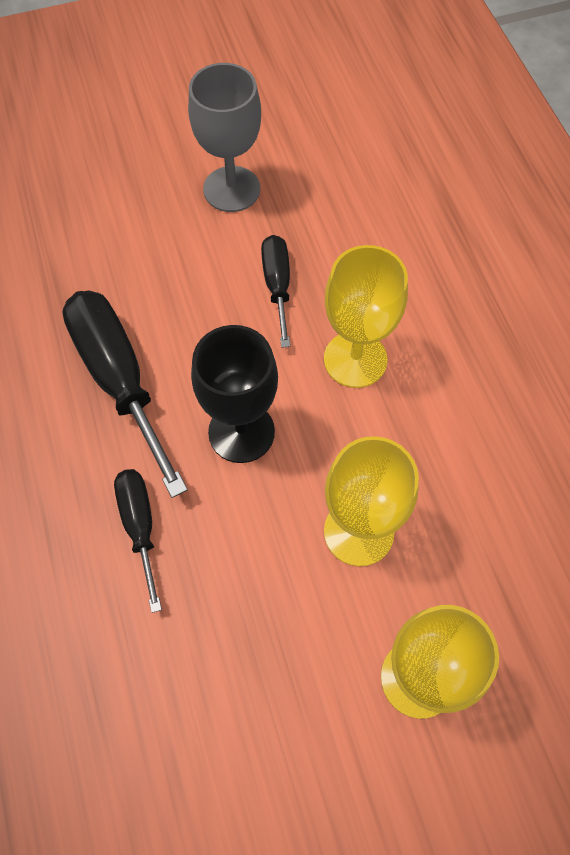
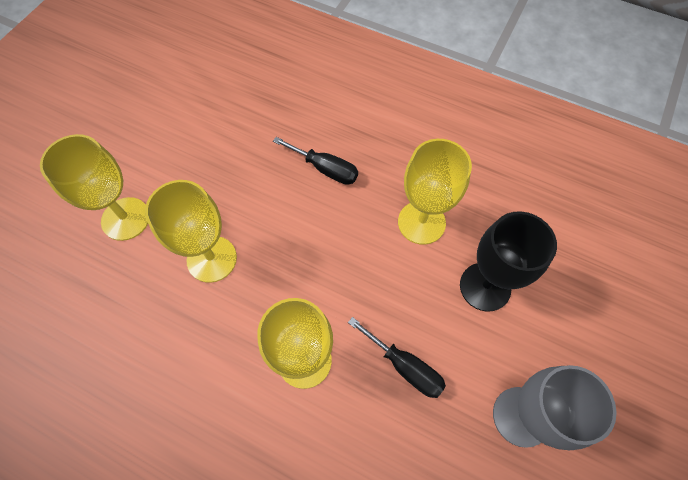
camera: 135 degrees right, 0 degrees up
(119, 379) = (421, 222): black screwdriver -> yellow goblet
(241, 432) = (325, 254): black goblet -> black goblet (485, 286)

